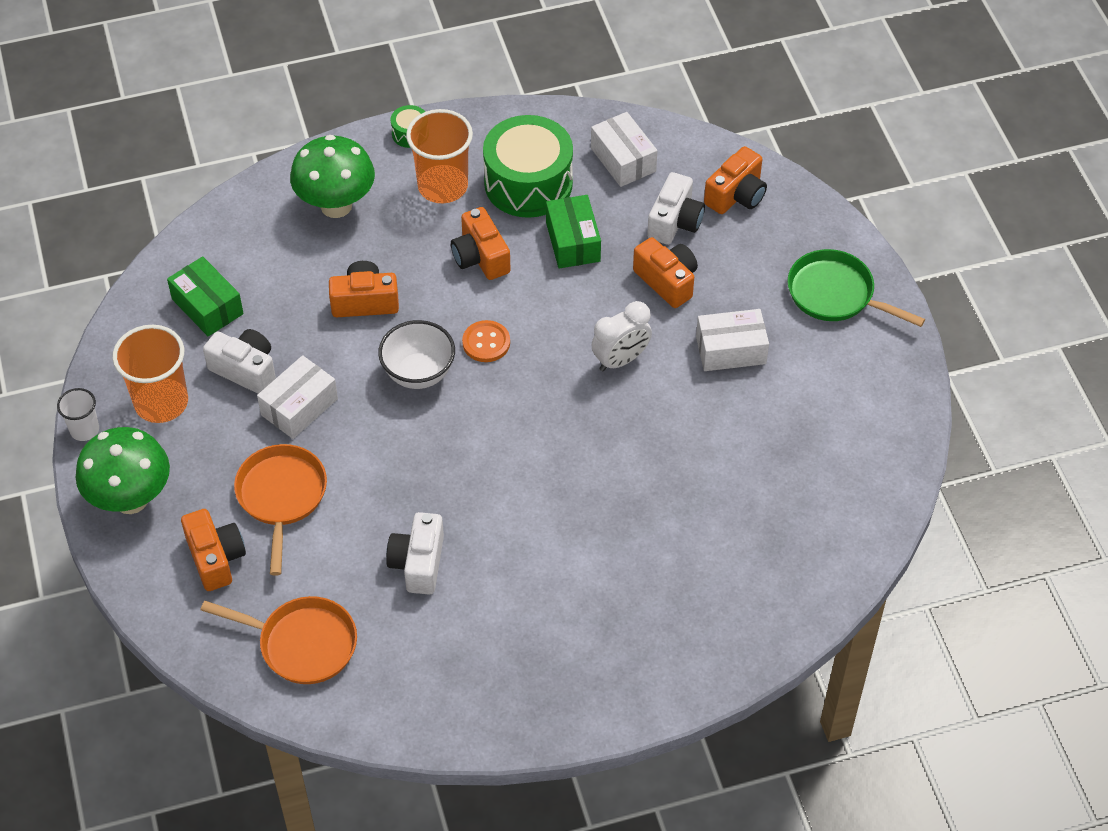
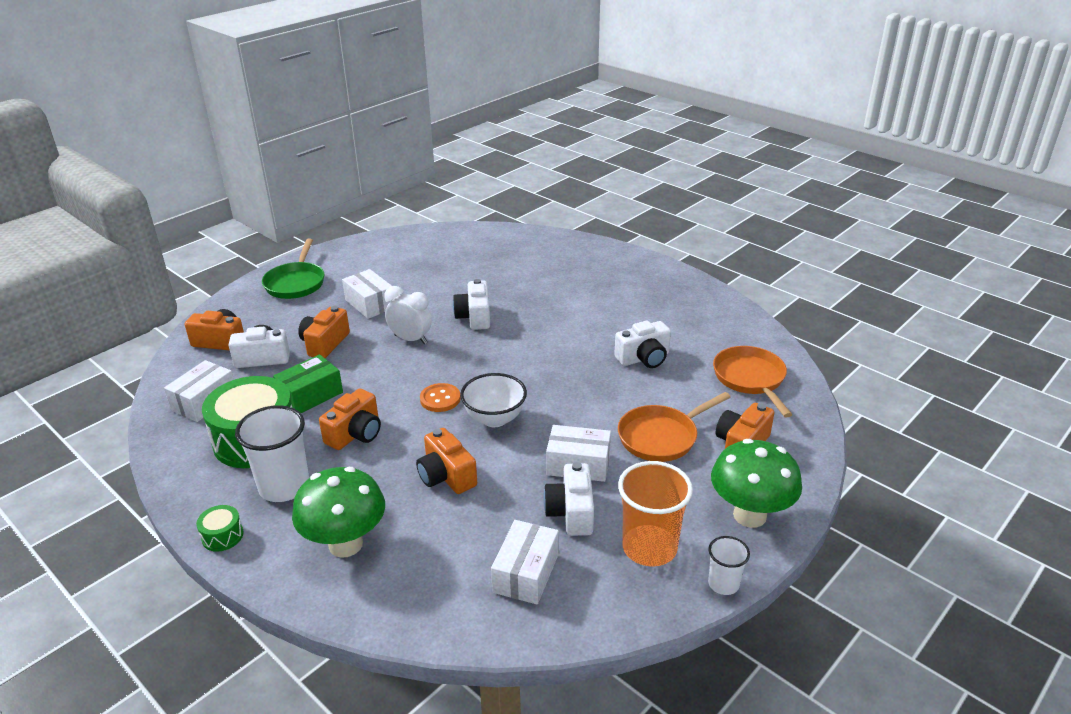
camera: 120 degrees left, 20 degrees down
(207, 306) = (526, 573): green box -> white box
(442, 186) = (284, 486): orange cup -> white cup
(627, 440) = (474, 317): none -> white camera

